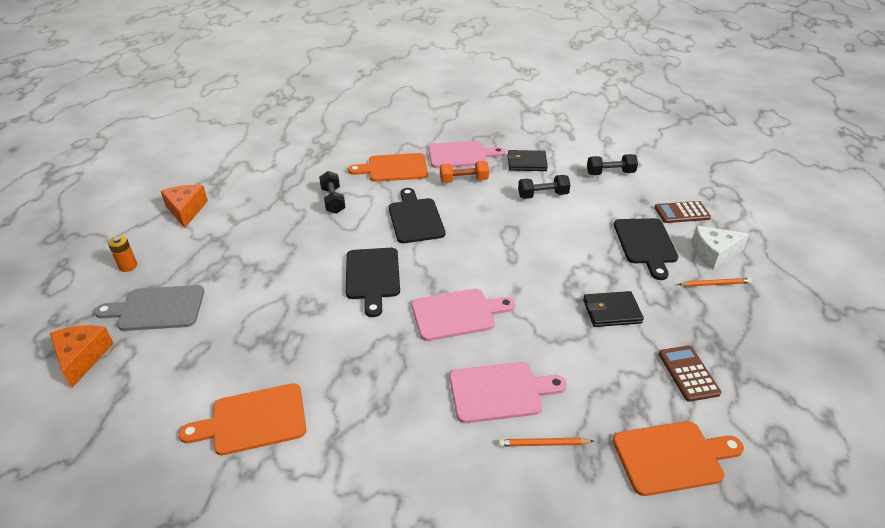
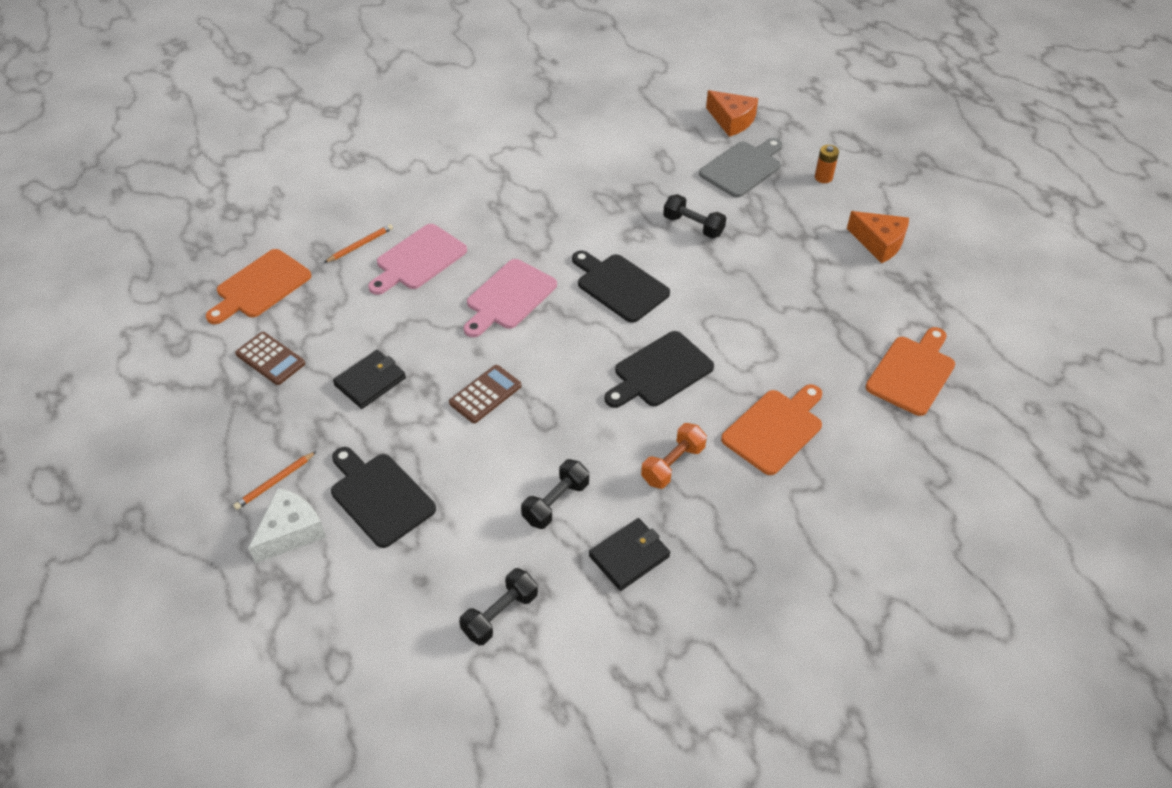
camera: 140 degrees right, 10 degrees up
(253, 420) = (568, 155): orange cutting board -> orange cutting board (912, 372)
(333, 200) = (770, 339): black dumbbell -> black dumbbell (693, 226)
(415, 218) = (660, 371): black cutting board -> black cutting board turned 105 degrees clockwise
(461, 155) = (728, 511): pink cutting board -> none
(682, 213) = (358, 588): brown calculator -> brown calculator (485, 394)

